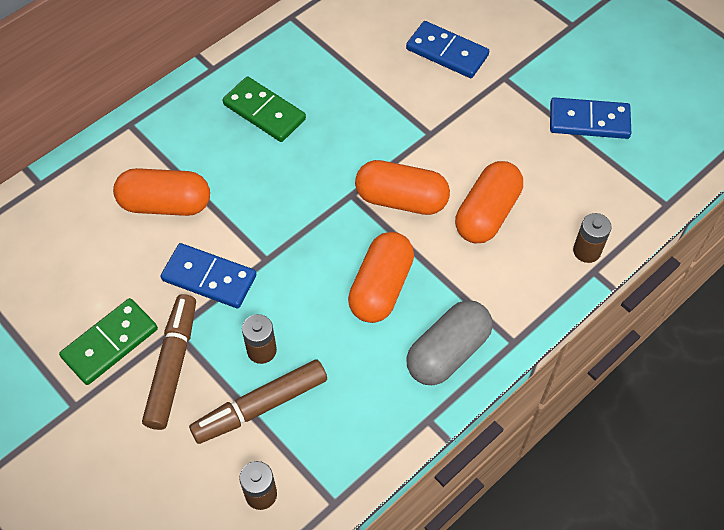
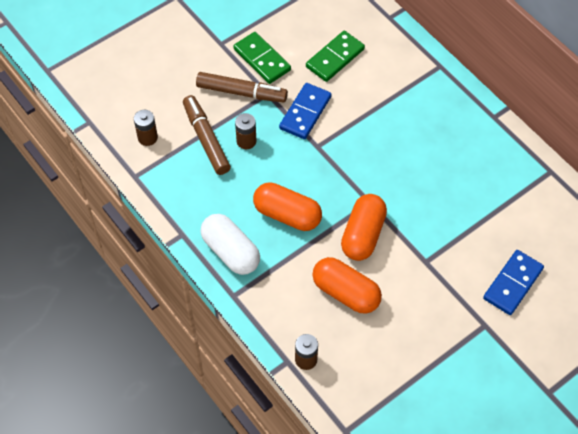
camera: 95 degrees right, 0 degrees up
(165, 204) = (368, 88): orange capsule -> none
(264, 111) = (450, 149): green domino -> green domino (335, 58)
(448, 352) = (230, 252): grey capsule -> white capsule
(589, 121) = (435, 385): blue domino -> none

